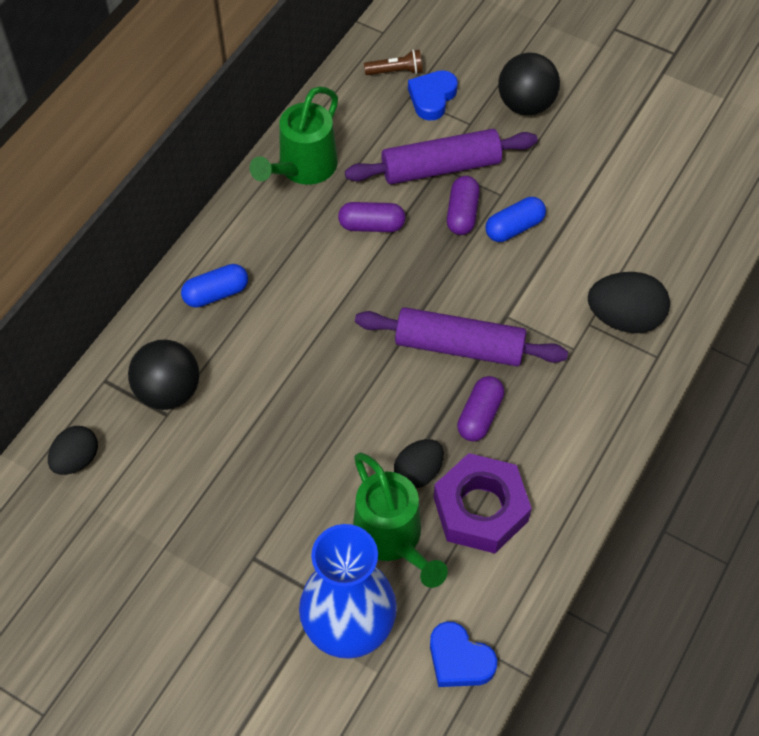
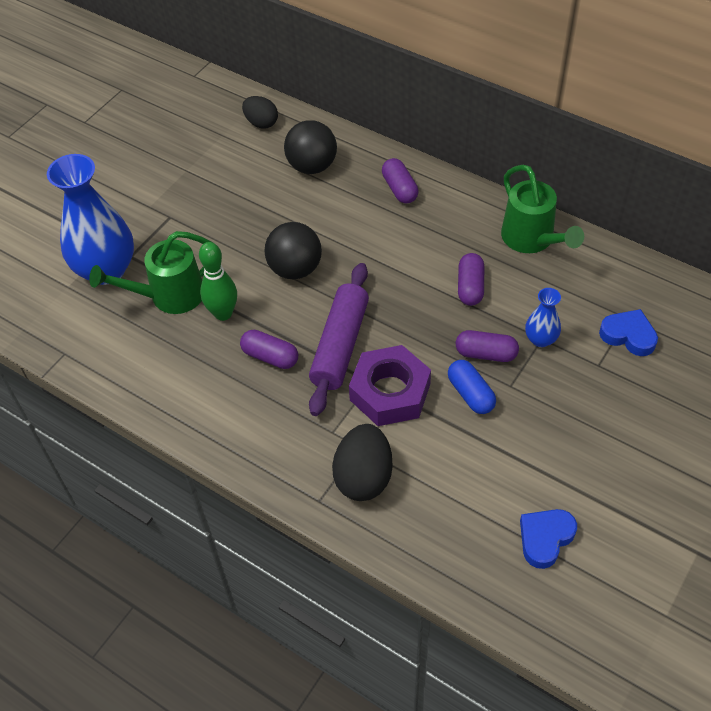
camera: 95 degrees right, 5 degrees down
(216, 293) = (399, 189): blue capsule -> purple capsule
(302, 168) = (532, 240): green watering can -> green watering can turned 150 degrees counterclockwise
(396, 71) = (659, 308): brown flashlight -> none
(418, 472) = (223, 313): black egg -> green bowling pin
(440, 167) = (540, 339): purple rolling pin -> blue vase
(459, 659) = (64, 334): blue heart -> blue heart (545, 538)
(480, 509) = (184, 353): purple nut -> purple nut (390, 392)
(526, 104) = (630, 414): black ball -> black ball (295, 269)

